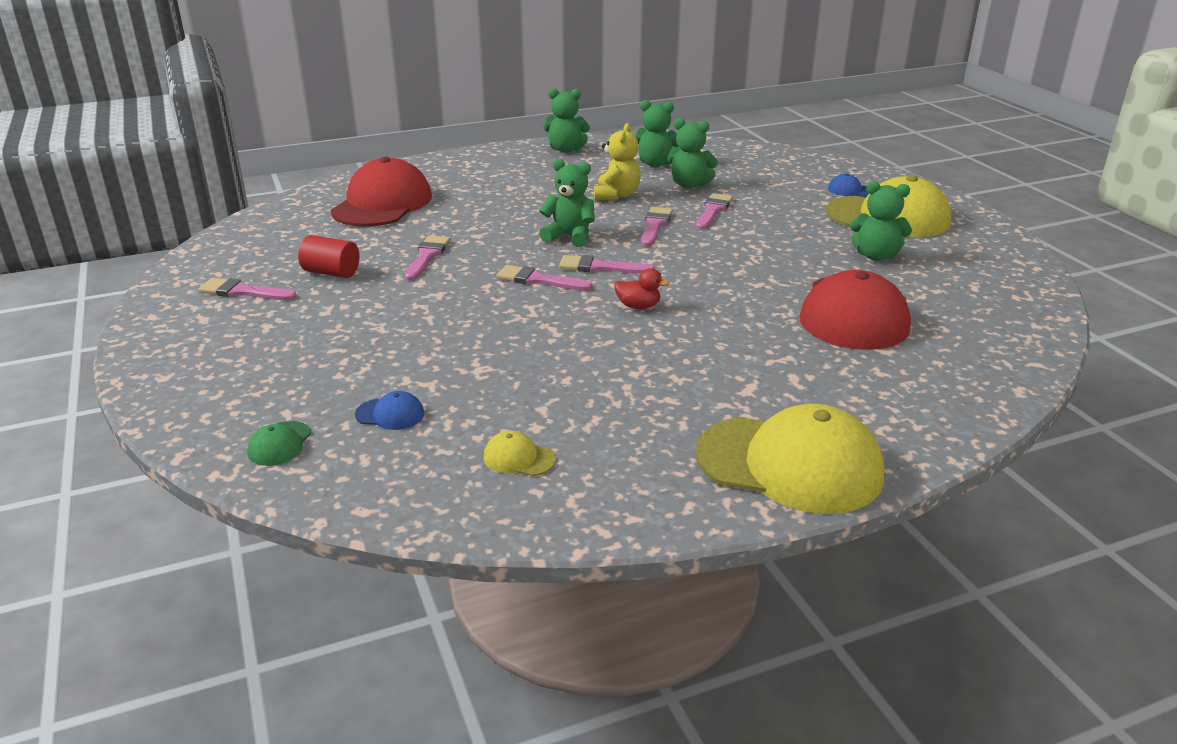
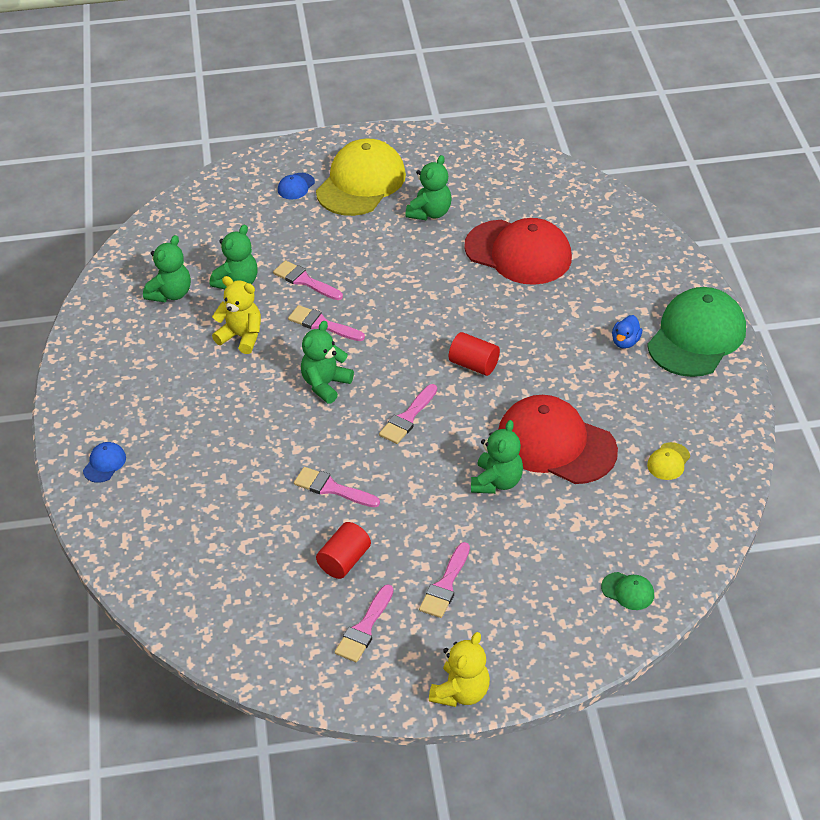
camera: 75 degrees left, 15 degrees up
(146, 349) = (461, 692): none -> yellow teddy bear
(382, 204) = (186, 517): red cap -> red cap (556, 444)
(390, 414) = (601, 526): blue cap -> blue cap (104, 464)
(566, 149) = (94, 353): green teddy bear -> green teddy bear (496, 482)
(599, 267) = (396, 375): pink brush -> pink brush (445, 585)
(638, 306) = (474, 364): red duck -> red cylinder
(740, 403) = (625, 342): none -> blue duck
(790, 464) = (696, 337): yellow cap -> green cap

